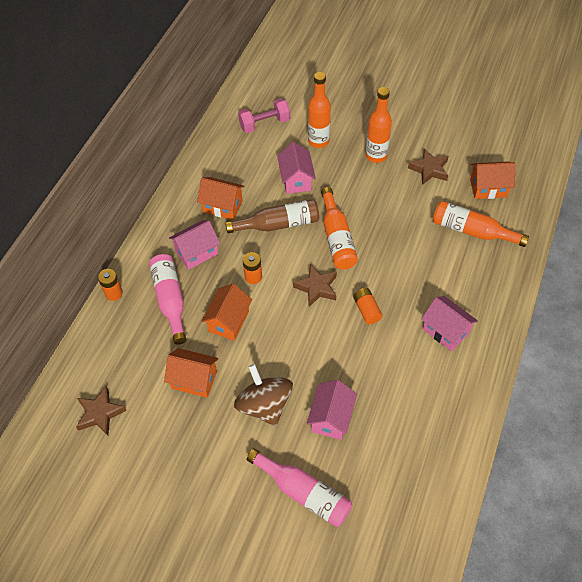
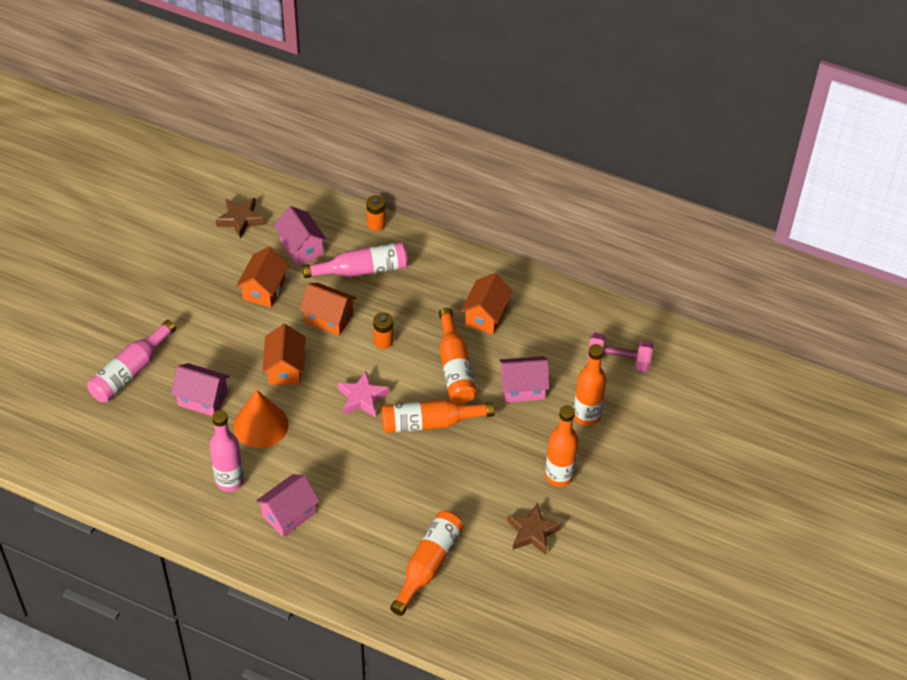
camera: 90 degrees right, 5 degrees down
(197, 252) = (421, 292): pink house -> pink house (301, 248)
(264, 124) = (618, 361): pink dumbbell -> pink dumbbell turned 60 degrees counterclockwise
(264, 405) = (226, 345): brown spinning top -> none
(278, 224) = (455, 367): brown bottle -> orange bottle
(316, 287) = (362, 398): brown star -> pink star
(355, 364) = (260, 425): none -> orange cone
(366, 310) = (326, 442): orange battery -> none
(419, 382) = (229, 481): none -> pink bottle
(488, 188) = (496, 595): orange house -> orange house (285, 368)

